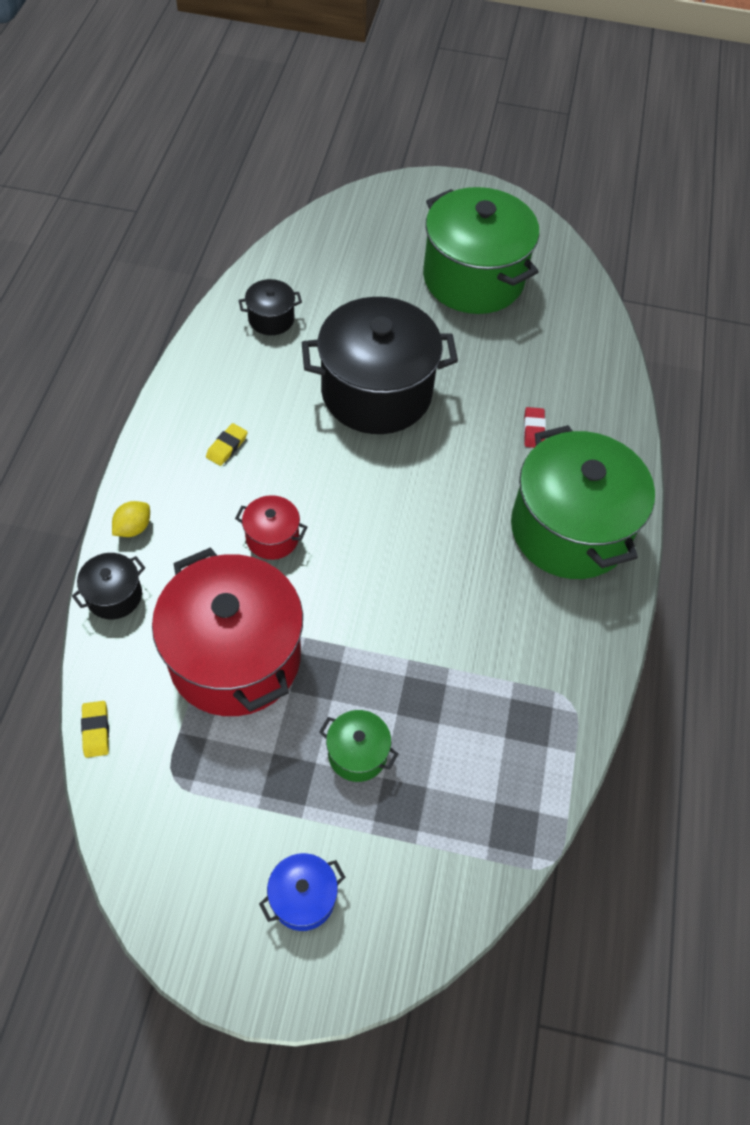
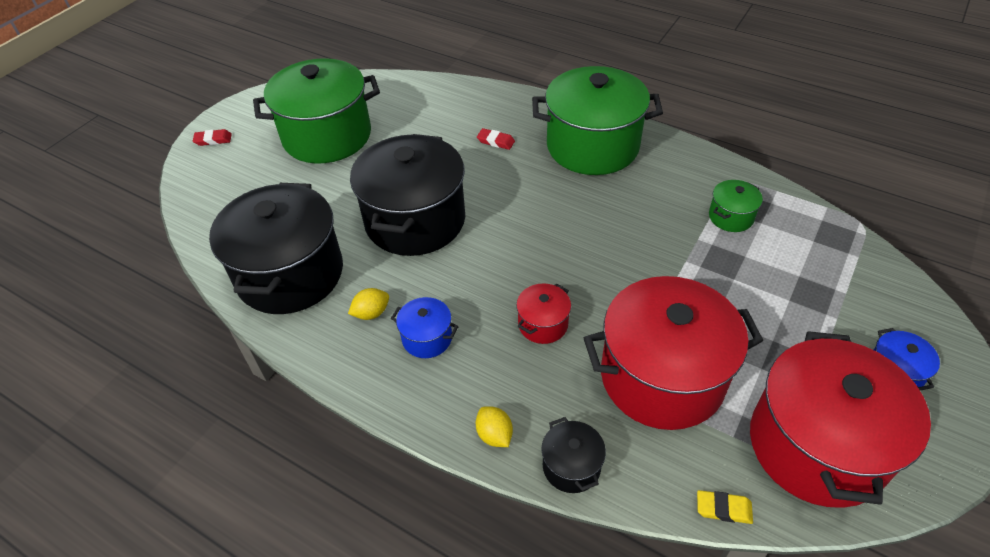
camera: 65 degrees left, 10 degrees down
(185, 814) = (816, 446): none -> red pot
(227, 447) = (427, 338): yellow eraser -> blue pot
(244, 395) = (371, 313): none -> yellow lemon
(271, 319) = (290, 274): black pot -> black pot, size x2.31
(357, 753) = (767, 311): green pot -> green pot (731, 217)
(427, 193) = (213, 140): none -> red eraser

